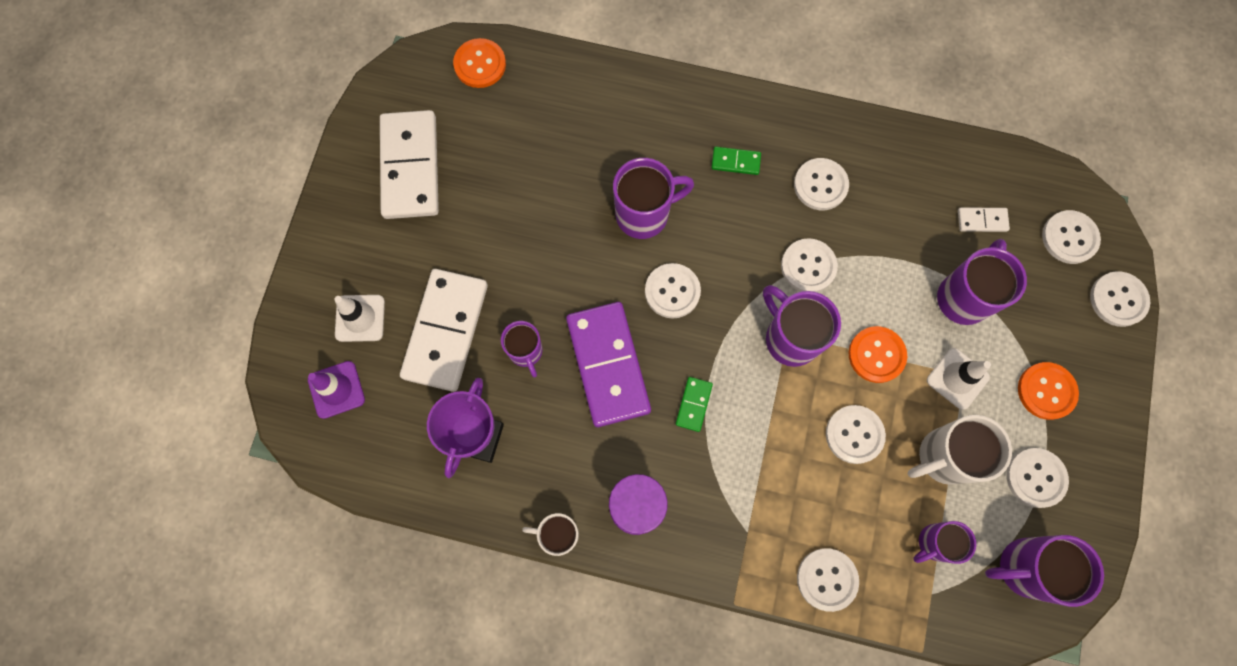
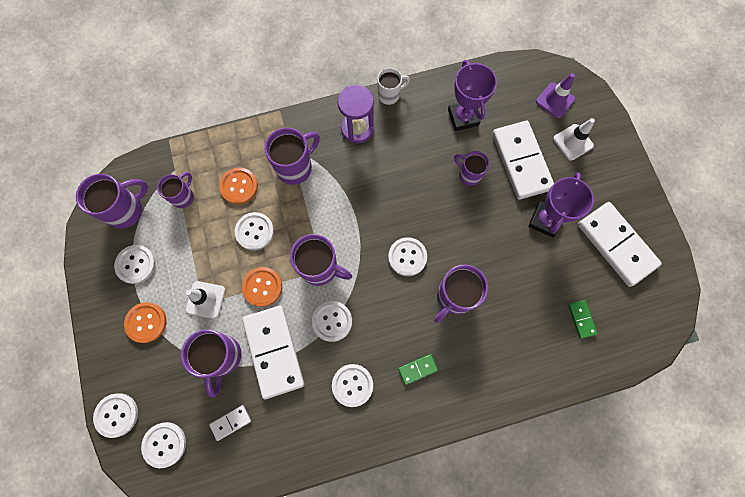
camera: 150 degrees right, 0 degrees up
(472, 241) = (545, 220): none -> purple trophy
(480, 64) = (629, 341): orange button -> orange button (239, 186)
(607, 365) = (418, 193): purple domino -> none
(693, 404) = (356, 198): green domino -> green domino (581, 319)
(754, 497) = (295, 167): none -> purple mug
(827, 579) = (235, 147): white button -> none
(896, 270) = (274, 351): none -> white domino
(943, 457) = (196, 247): white mug -> none

